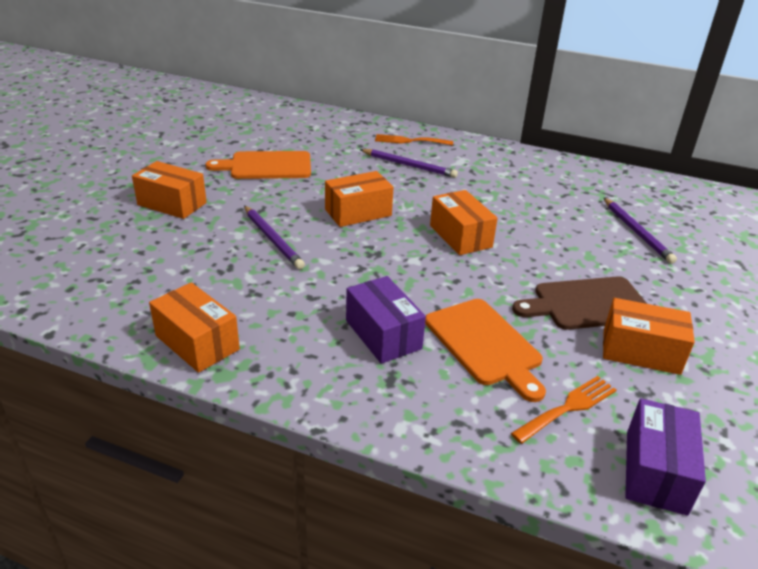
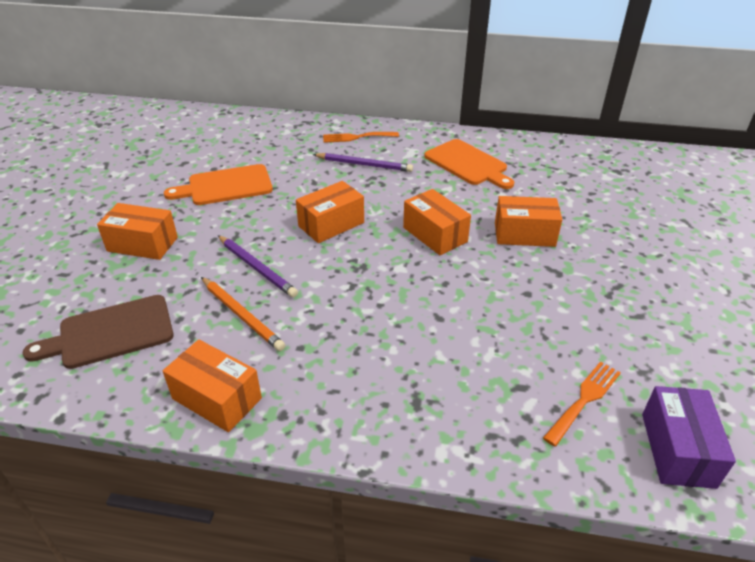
camera: 10 degrees left, 5 degrees up
(244, 277) = (241, 315): none -> orange pencil
(383, 334) = (395, 354): purple box -> none
(485, 344) = (491, 347): orange cutting board -> orange cutting board (468, 164)
(587, 304) = (569, 287): brown cutting board -> brown cutting board (110, 333)
(636, 232) = (589, 204): purple pencil -> none
(640, 351) = (629, 328): orange box -> orange box (524, 234)

